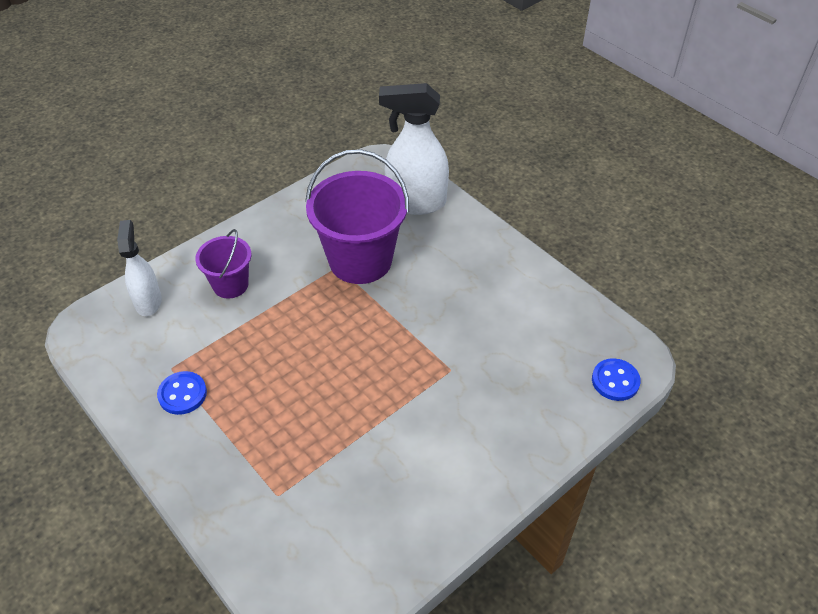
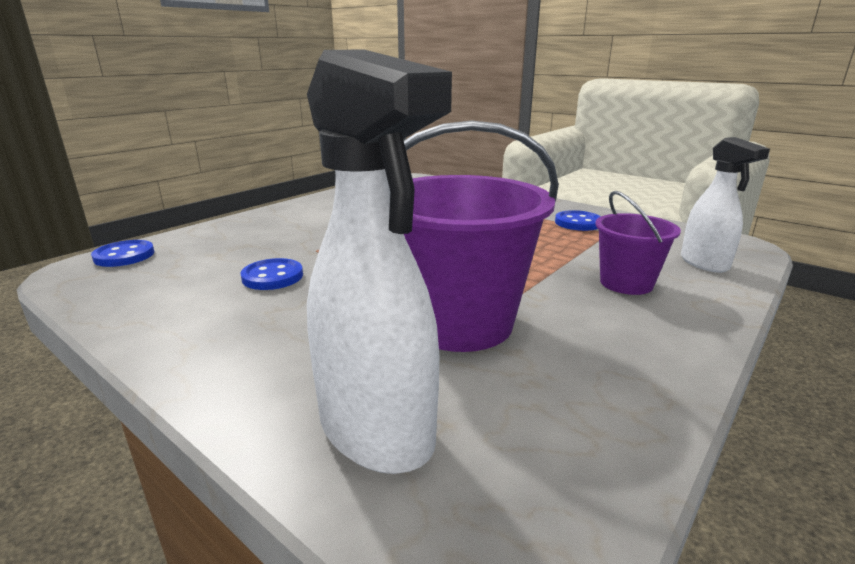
camera: 170 degrees right, 25 degrees down
(415, 203) = (377, 430): white spray bottle -> white spray bottle turned 60 degrees clockwise
(479, 327) = (272, 277): none -> blue button

